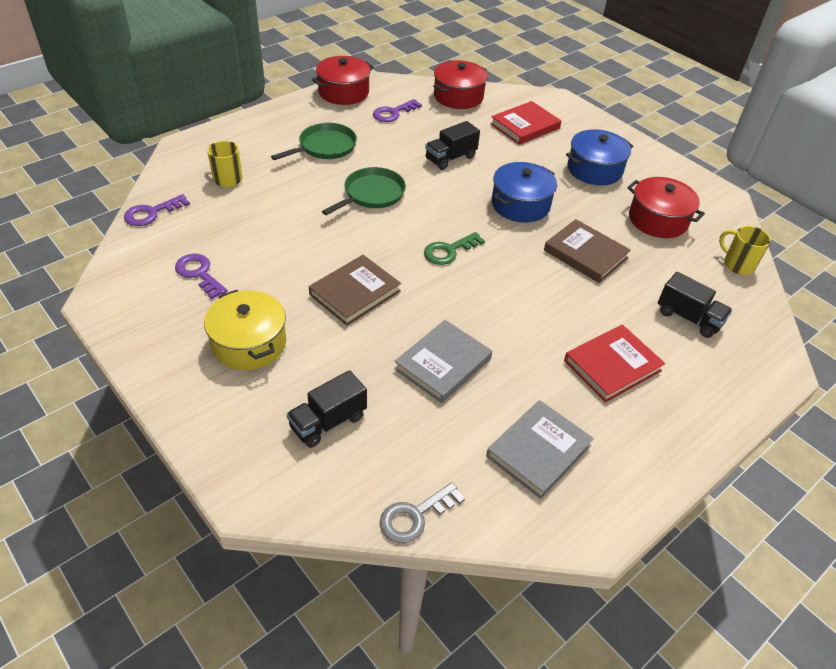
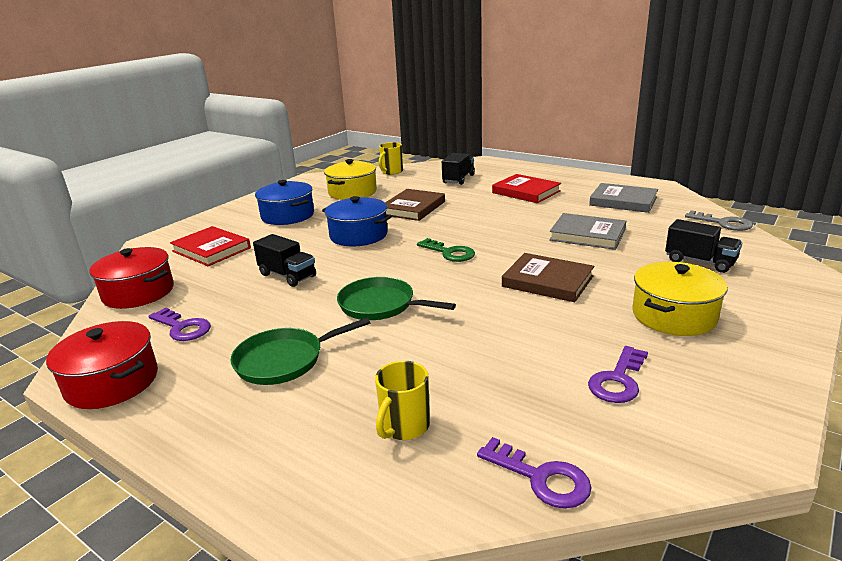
camera: 100 degrees left, 20 degrees down
(325, 147) = (284, 360): green pan -> green pan turned 60 degrees counterclockwise
(658, 220) = (352, 192): red pot -> yellow pot

